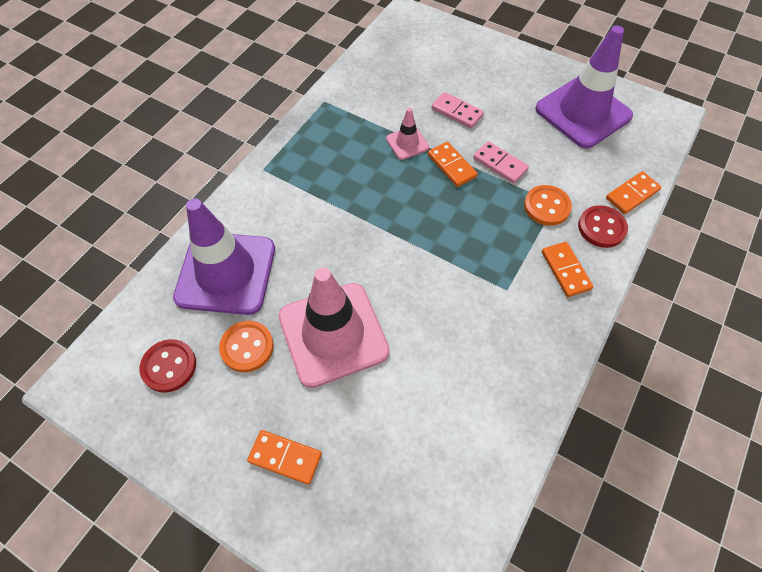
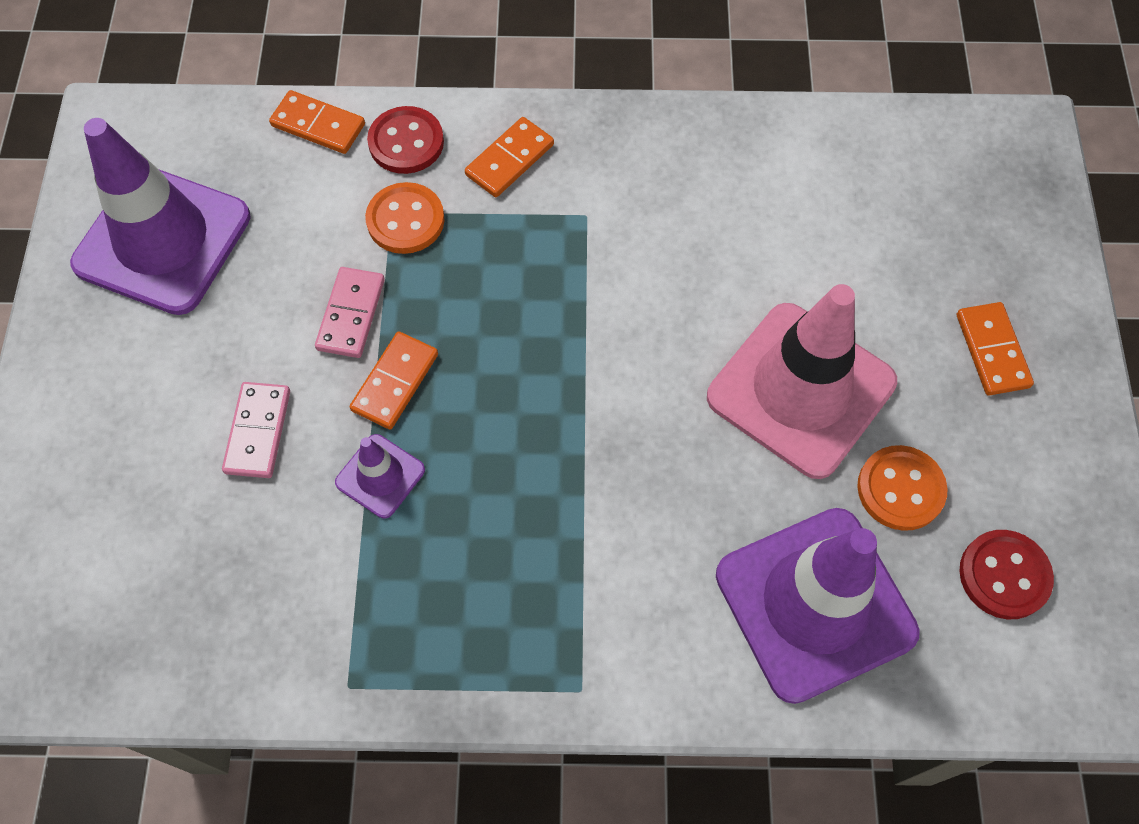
camera: 120 degrees left, 5 degrees up
(407, 143) = (380, 476): pink traffic cone -> purple traffic cone

